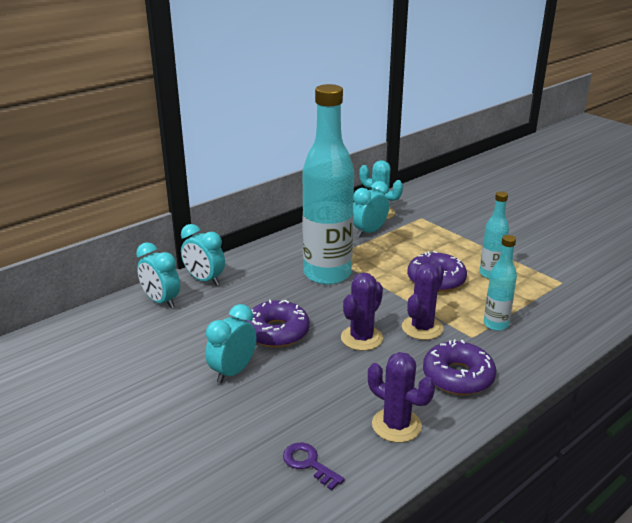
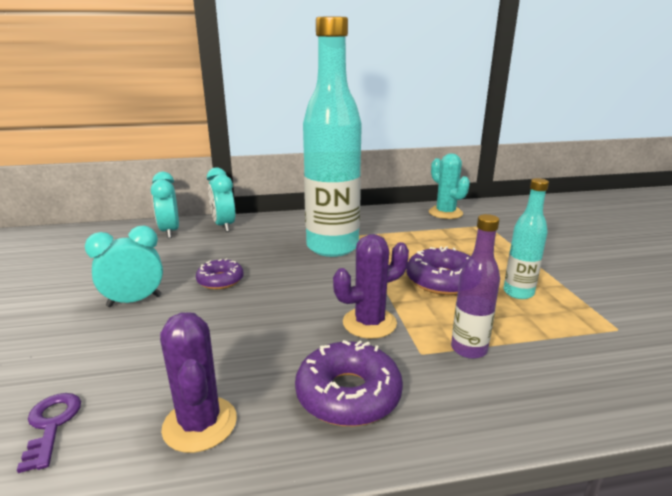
camera: 30 degrees right, 5 degrees down
(276, 332) = (220, 280): purple donut -> purple donut, size x0.64
(361, 338) = (290, 311): purple cactus -> none
(369, 232) = (417, 225): turquoise clock -> none
(495, 324) = (469, 349): turquoise bottle -> purple bottle

